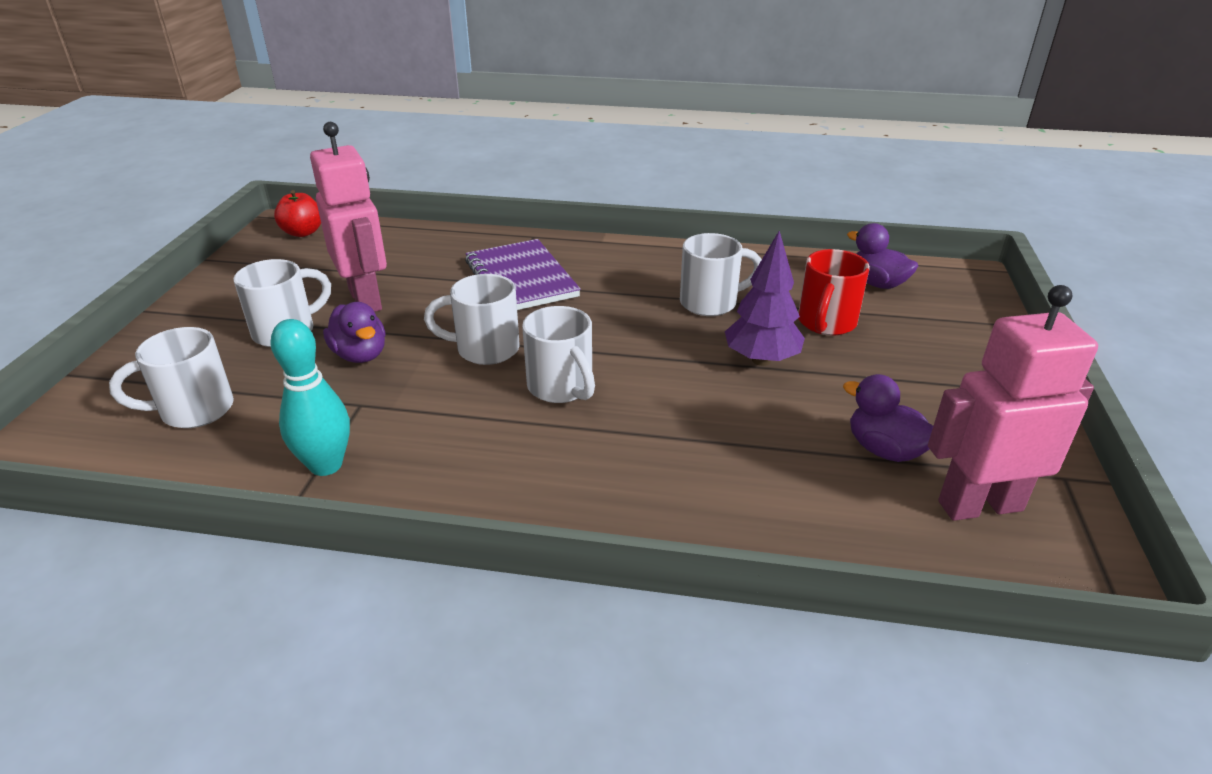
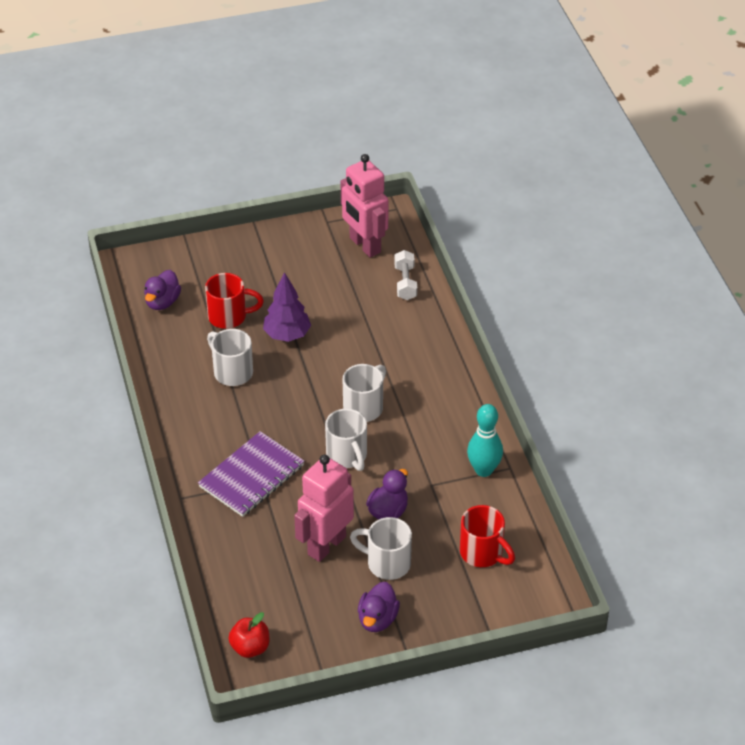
camera: 115 degrees left, 10 degrees up
(193, 410) = (483, 553): white mug -> red mug
(845, 526) = (405, 283): none -> white dumbbell
(884, 450) = (342, 278): purple duck -> purple duck (377, 619)

